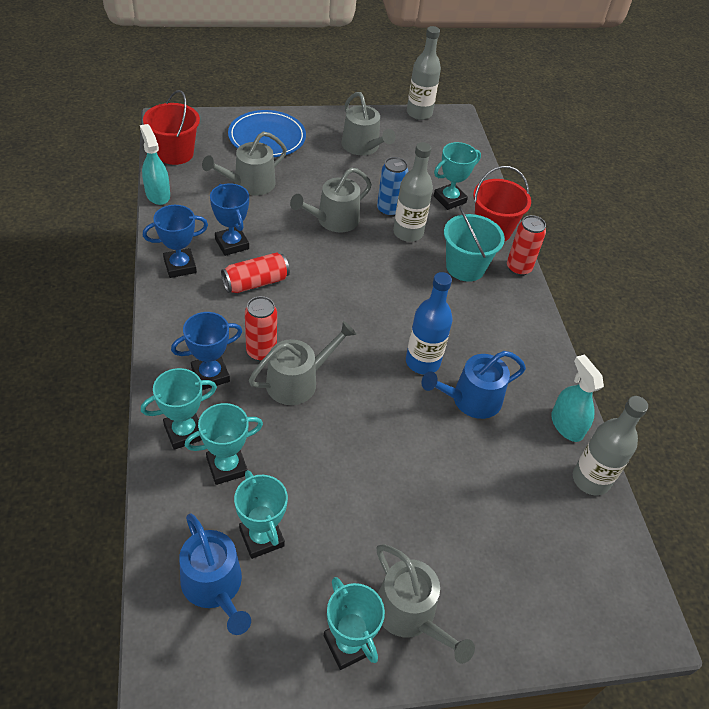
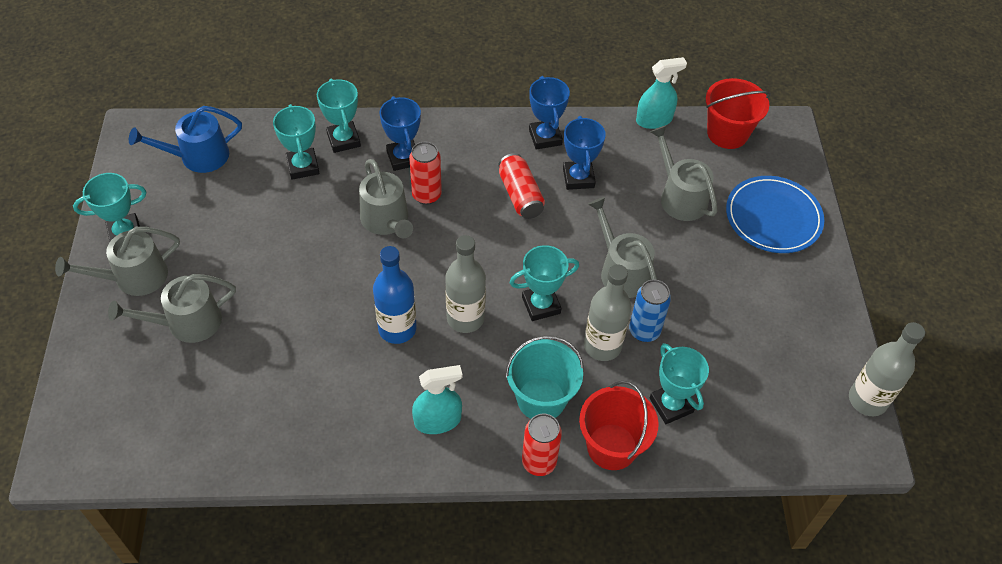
camera: 100 degrees right, 5 degrees up
(232, 244) = (578, 178): blue trophy -> blue trophy turned 75 degrees counterclockwise
(261, 537) = (231, 186): turquoise trophy -> turquoise trophy (541, 305)
(363, 147) = (771, 318): grey watering can -> grey watering can (187, 322)
(471, 400) = (341, 365): blue watering can -> none
(566, 425) = (292, 453): turquoise spray bottle -> turquoise spray bottle (437, 420)
(590, 479) = (220, 458): grey bottle -> grey bottle (465, 318)

